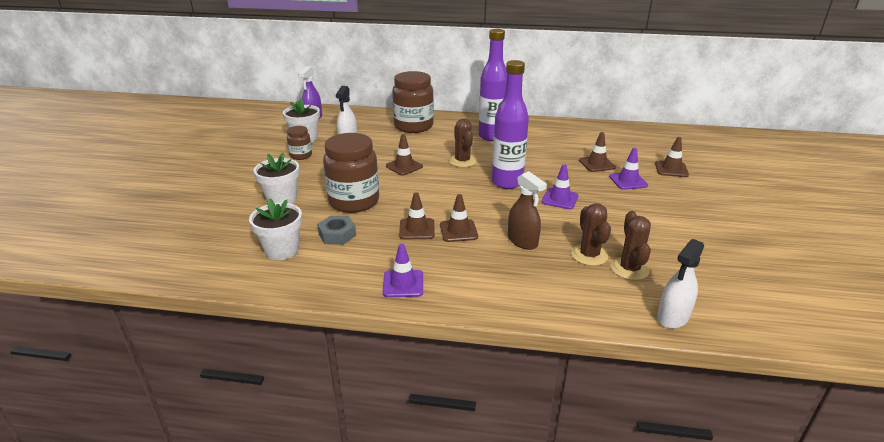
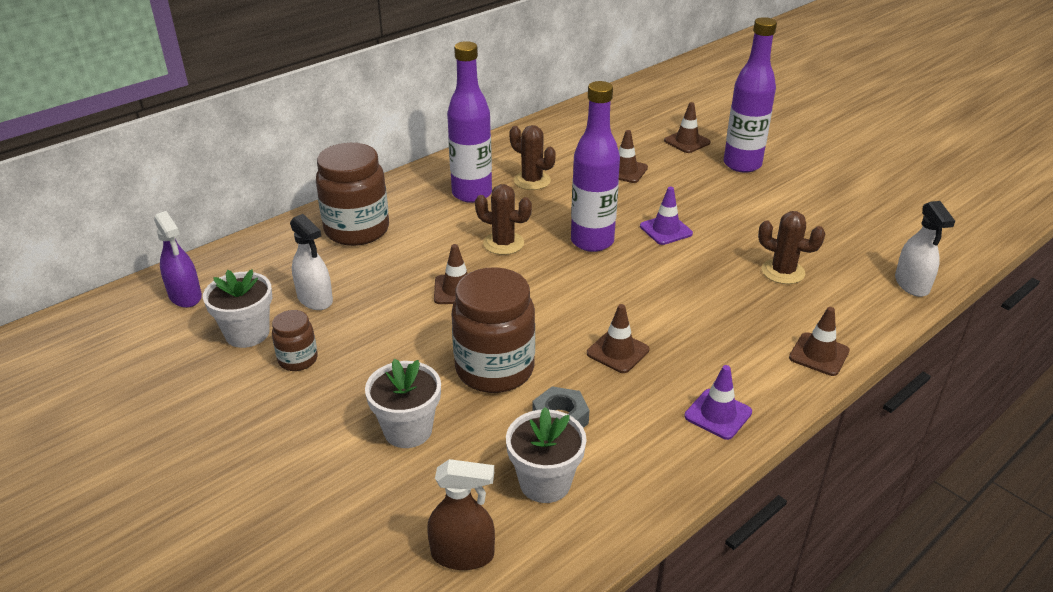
camera: 50 degrees left, 5 degrees up
(458, 231) = (654, 325): brown traffic cone -> brown traffic cone (819, 354)
(522, 241) = (718, 295): brown spray bottle -> brown spray bottle (463, 554)
(628, 181) = (679, 175): purple traffic cone -> none
(629, 269) = (825, 264): brown cactus -> brown cactus (532, 181)
(686, 196) = (742, 164): none -> purple bottle

